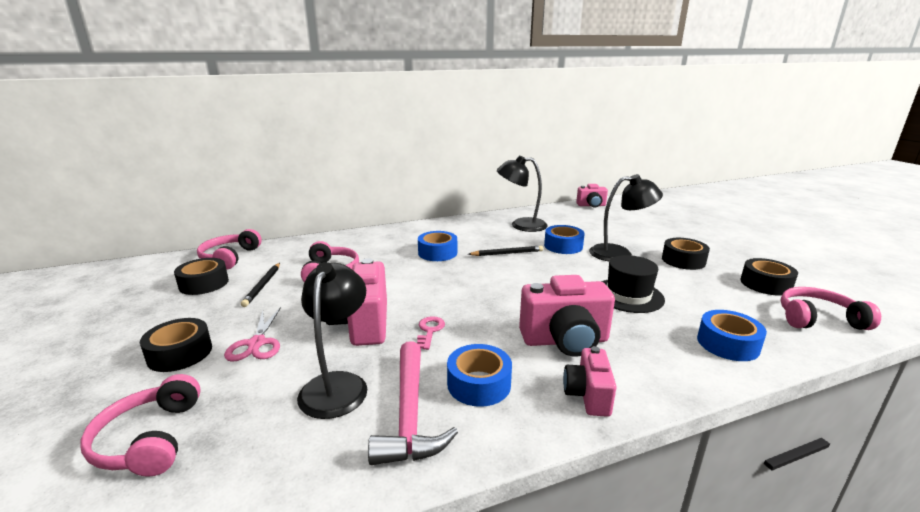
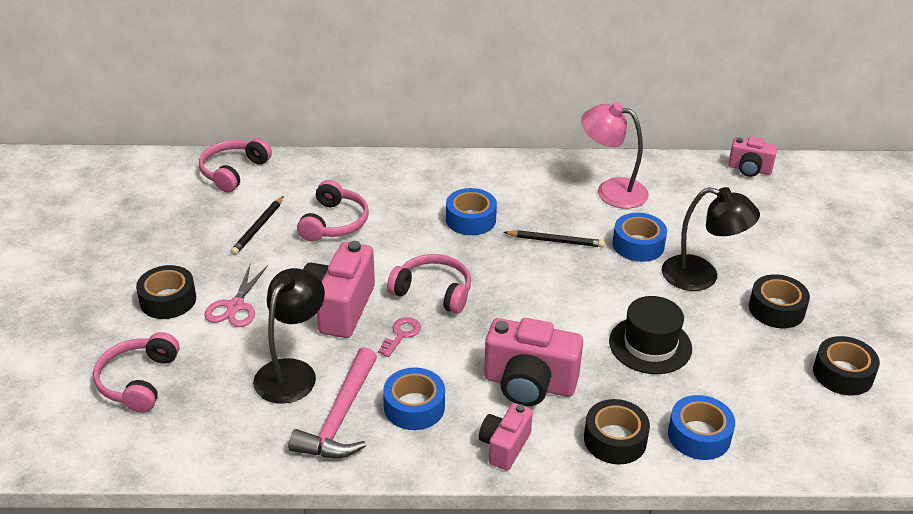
camera: 20 degrees right, 15 degrees up
(204, 283) = (200, 209): black tape -> black tape (615, 440)
(521, 225) = (611, 191): black lamp -> pink lamp
(818, 319) = (844, 436): pink headphones -> pink headphones (433, 291)

